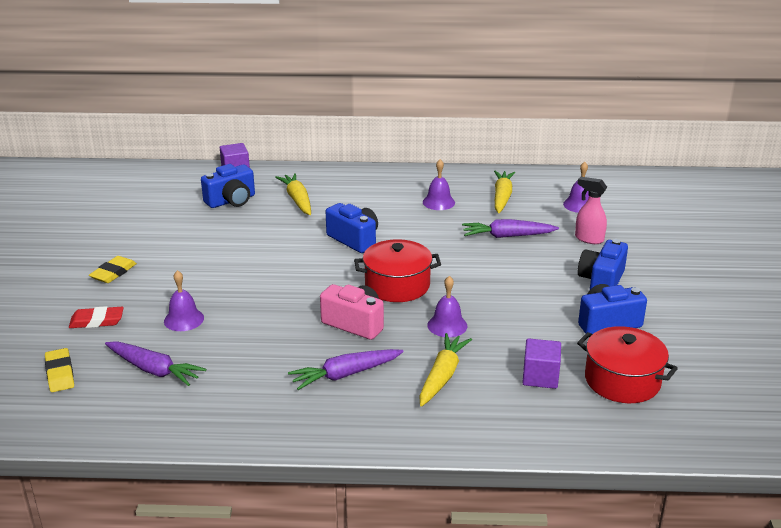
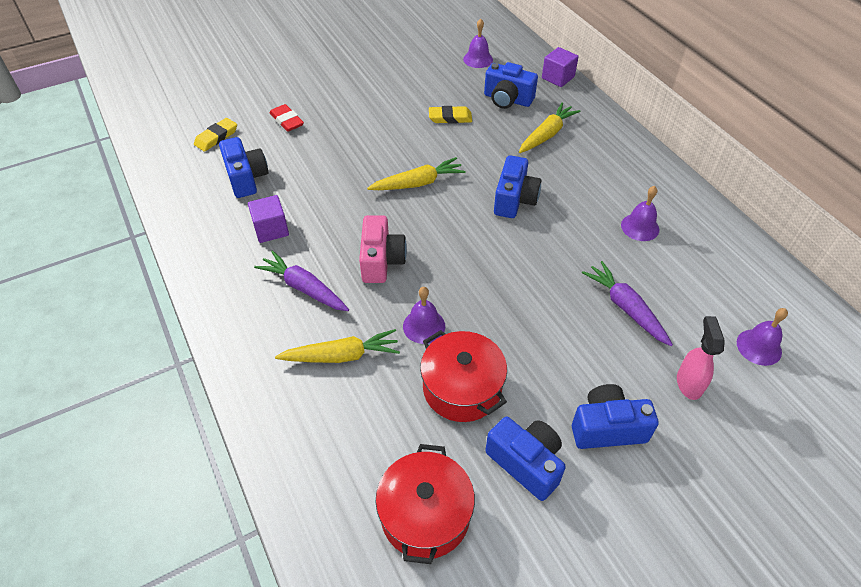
camera: 60 degrees right, 20 degrees up
(113, 273) = (352, 96): yellow eraser -> yellow eraser (450, 118)
(154, 370) = (246, 178): purple carrot -> blue camera
(184, 319) = (318, 161): purple bell -> purple bell (478, 59)
(397, 285) = (462, 262): red pot -> red pot (462, 388)
(502, 197) = (702, 272): yellow carrot -> yellow carrot (417, 183)
(540, 377) = (386, 435): purple cube -> purple cube (271, 229)

